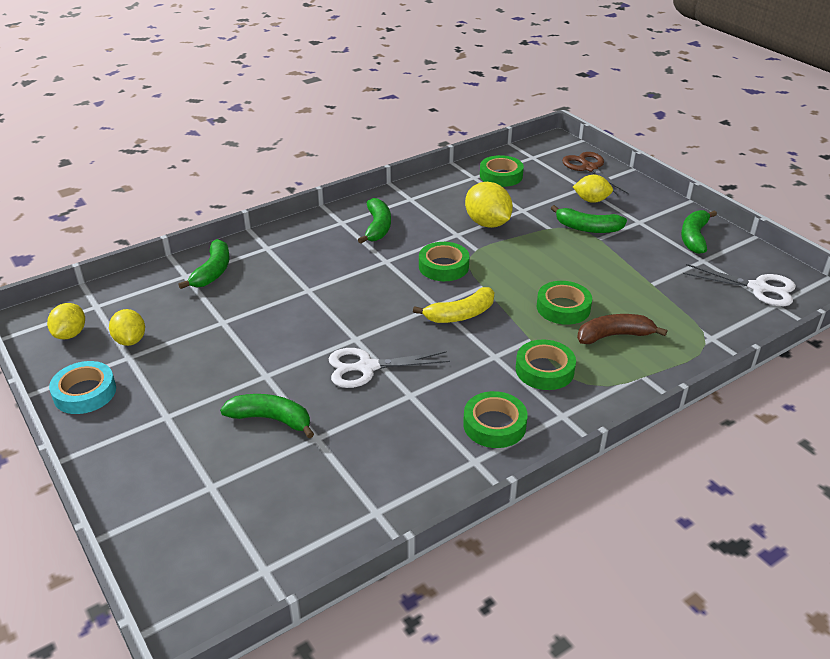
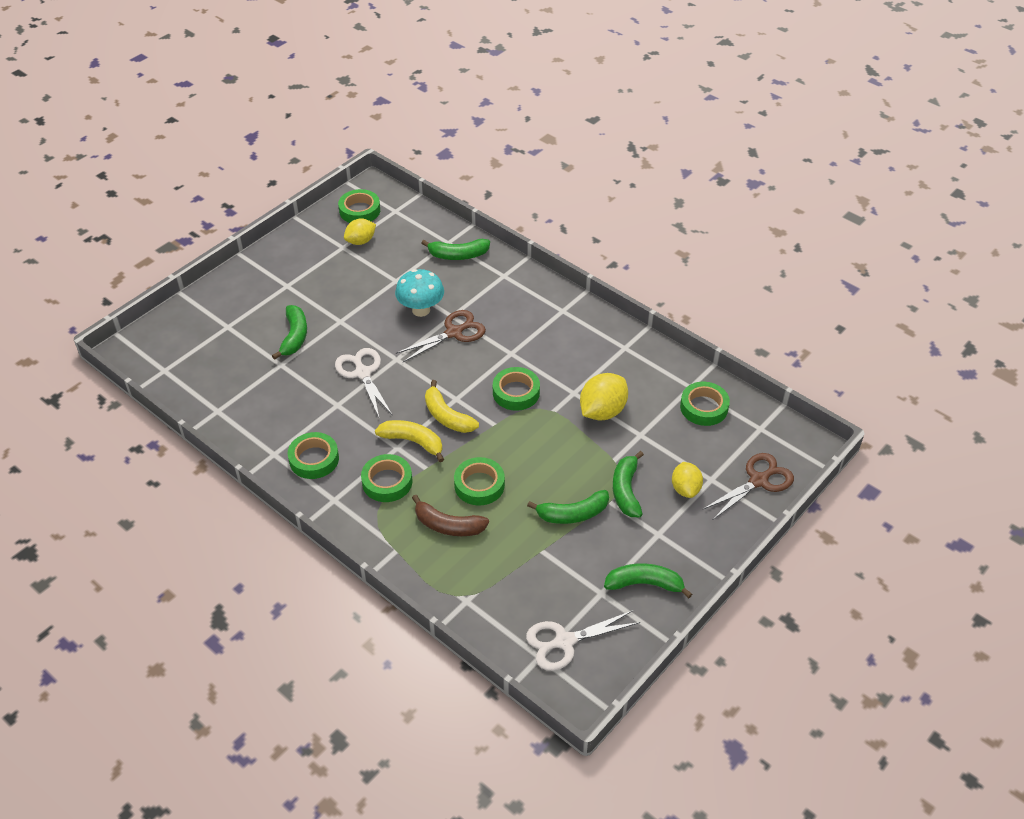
camera: 75 degrees right, 10 degrees up
(70, 334) = (359, 211): yellow lemon -> green tape
(85, 392) = (301, 240): turquoise tape -> none
(286, 310) = (421, 310): none -> turquoise mushroom
(336, 292) = (454, 332): none -> brown scissors
(378, 227) = (563, 336): green banana -> green banana (573, 514)
(490, 343) = (413, 441): none -> yellow banana
(614, 335) = (448, 525): brown banana -> brown banana turned 135 degrees clockwise
(758, 288) = (564, 642): white scissors -> white scissors turned 60 degrees clockwise

